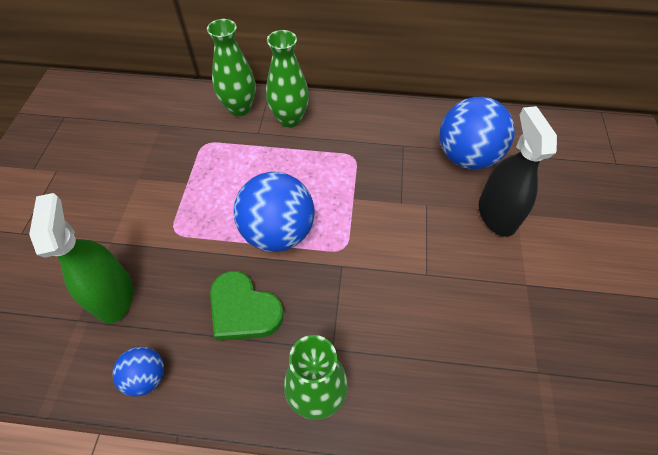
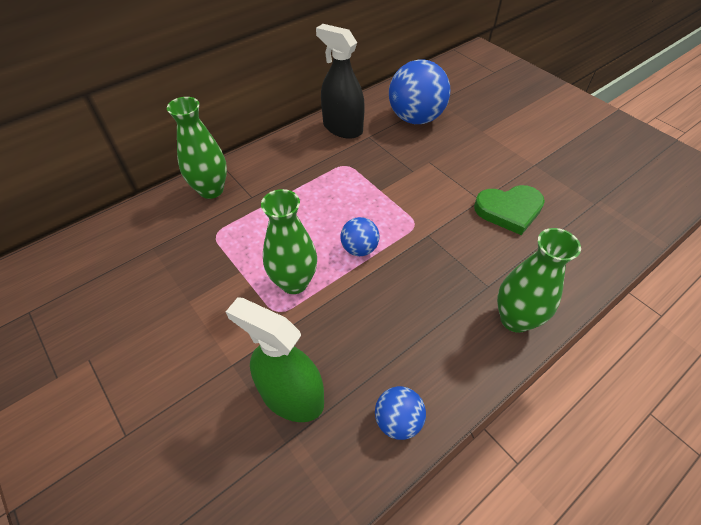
camera: 45 degrees left, 5 degrees down
(243, 310) = (404, 315): green heart -> green heart (509, 210)
(278, 232) = (359, 249): blue ball -> blue ball, size x0.51
(289, 119) = (265, 171): green vase -> green vase (294, 282)
(496, 214) = (473, 139): black spray bottle -> black spray bottle (342, 128)

